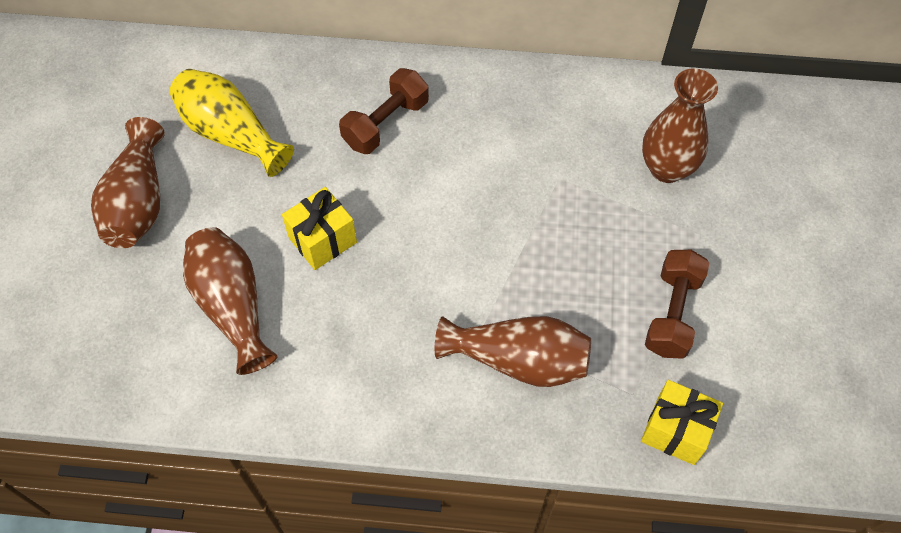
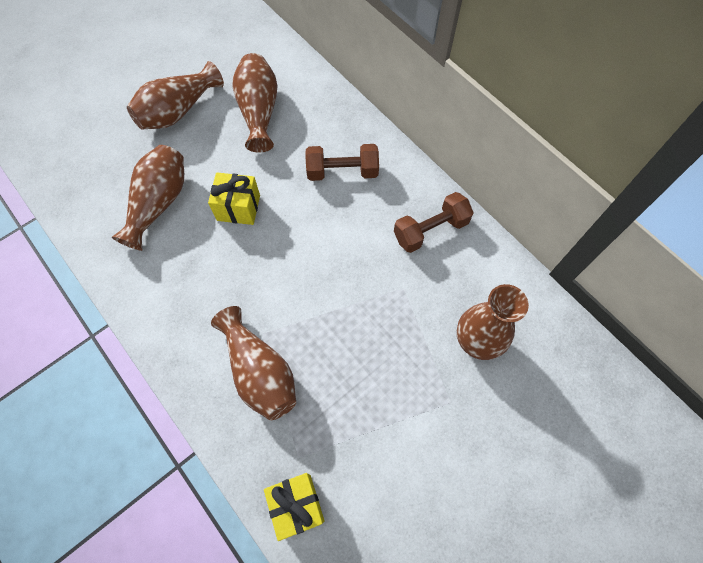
camera: 45 degrees right, 5 degrees up
(231, 134) = (259, 112): yellow vase -> brown vase
(672, 313) = (377, 433): brown dumbbell -> brown dumbbell (430, 230)

